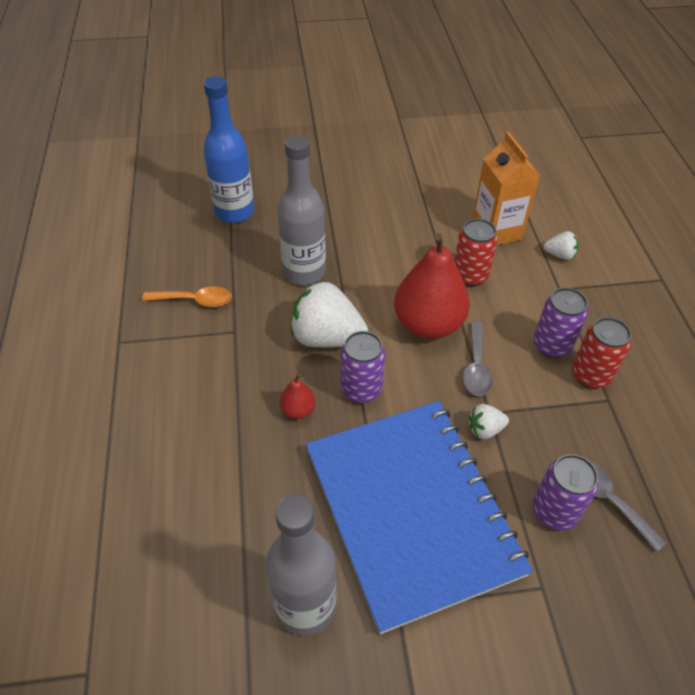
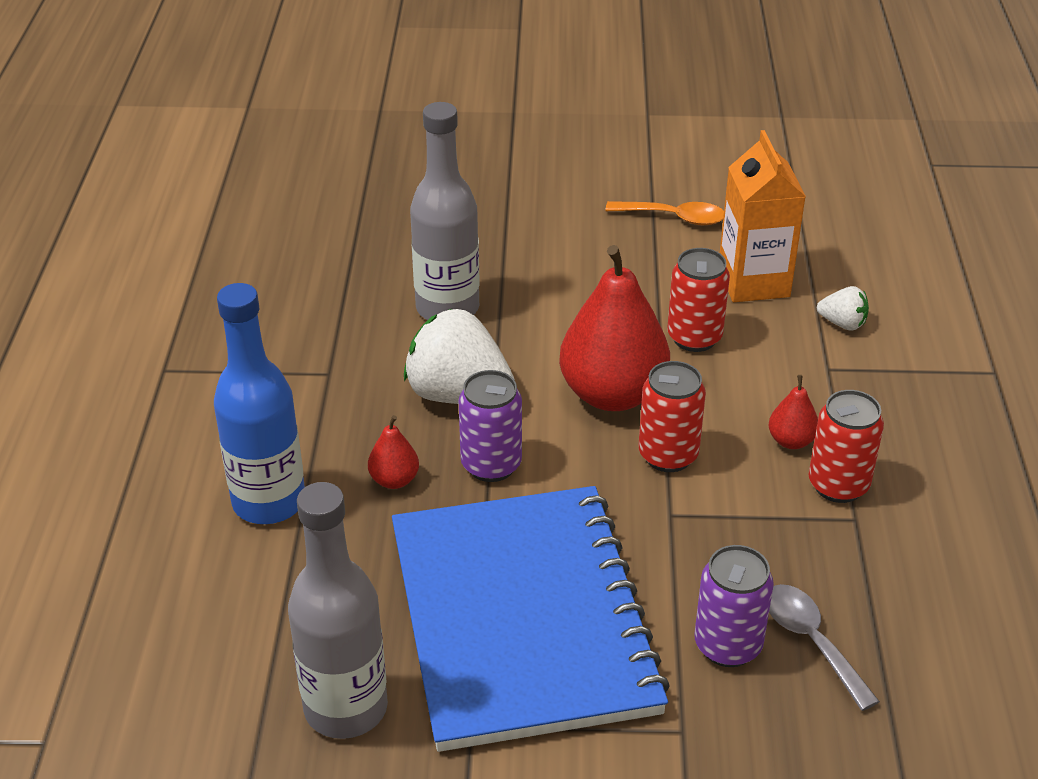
camera: 10 degrees right, 10 degrees down
(195, 300) = (281, 329): orange spoon -> orange spoon (674, 218)
(234, 212) = (365, 220): blue bottle -> blue bottle (269, 502)
(476, 367) = (668, 455): grey spoon -> red can
(485, 429) = (657, 534): white strawberry -> none
(551, 346) = (791, 441): purple can -> red pear

